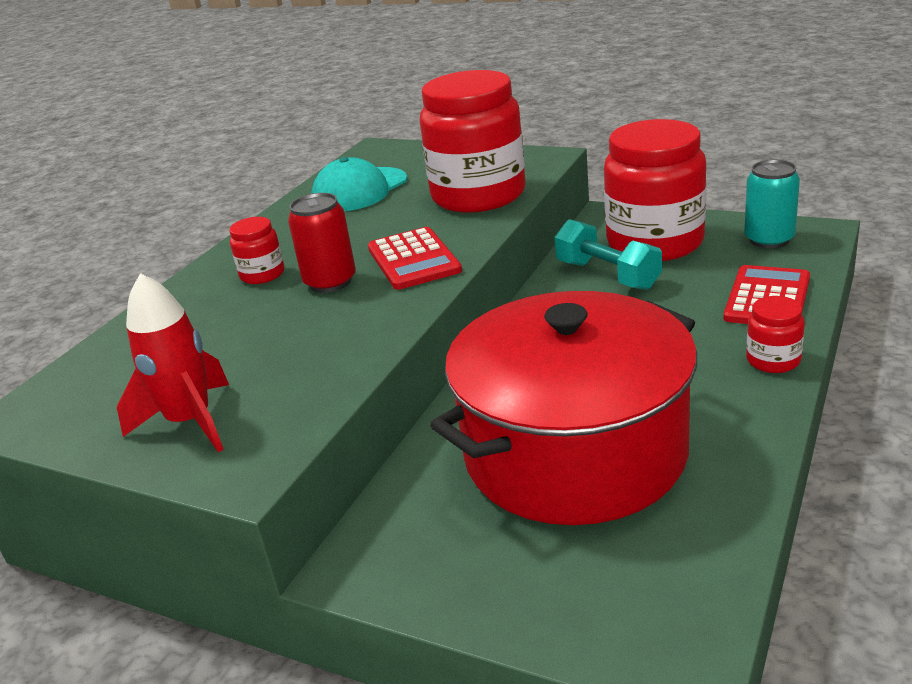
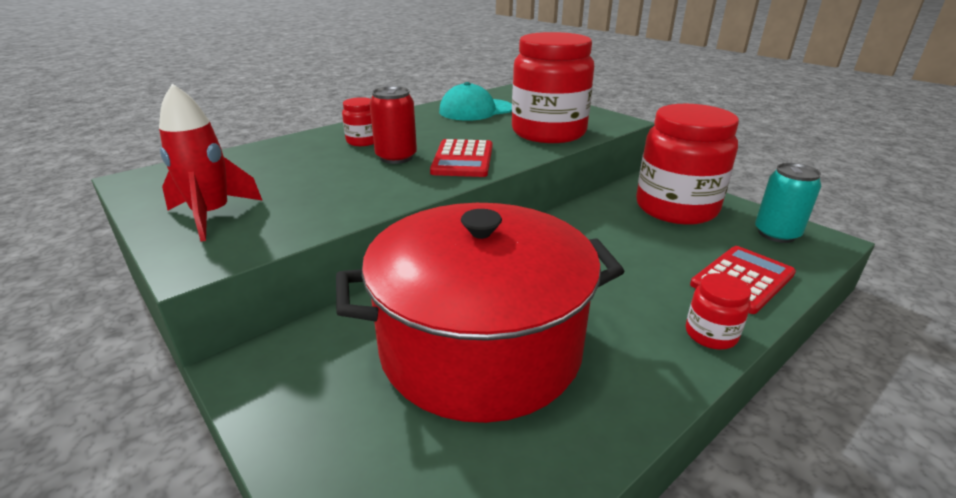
camera: 20 degrees right, 0 degrees up
(607, 275) = (620, 219): turquoise dumbbell -> none

